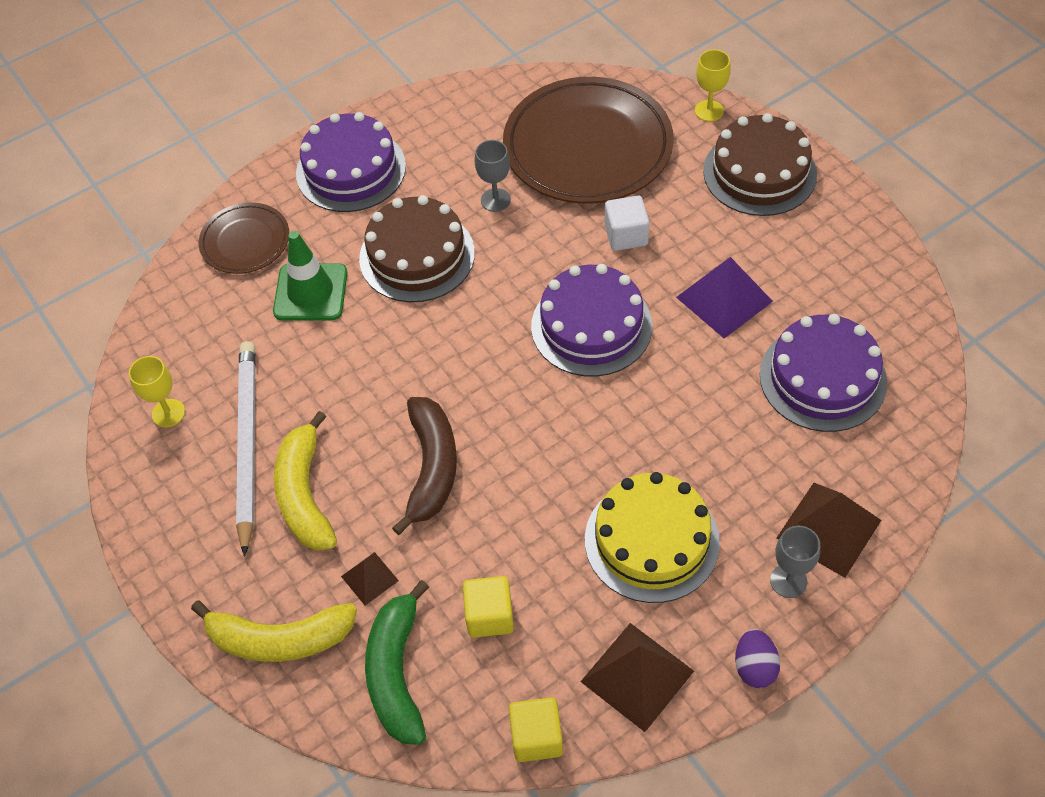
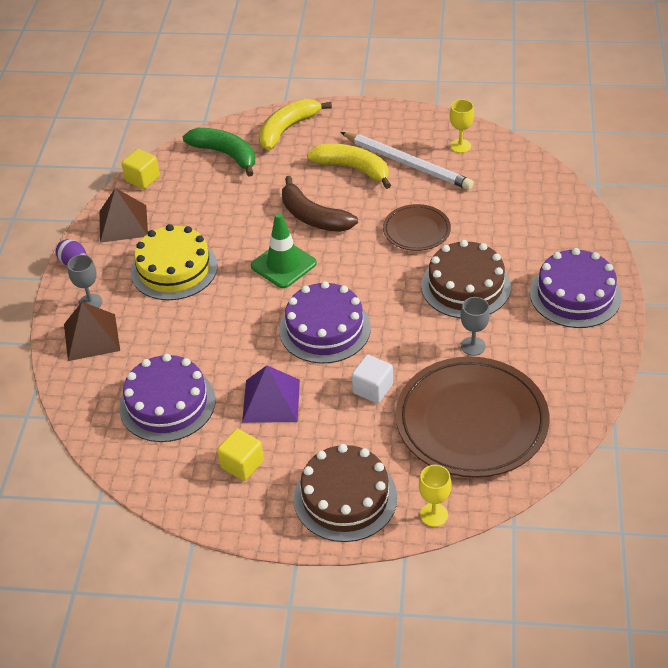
camera: 130 degrees right, 10 degrees down
(245, 241) = (558, 222): brown plate -> brown plate (416, 230)
(310, 292) = (486, 230): green traffic cone -> green traffic cone (283, 265)
(369, 578) = (281, 168): brown pyramid -> none
(489, 616) = (212, 194): yellow cube -> yellow cube (242, 464)

